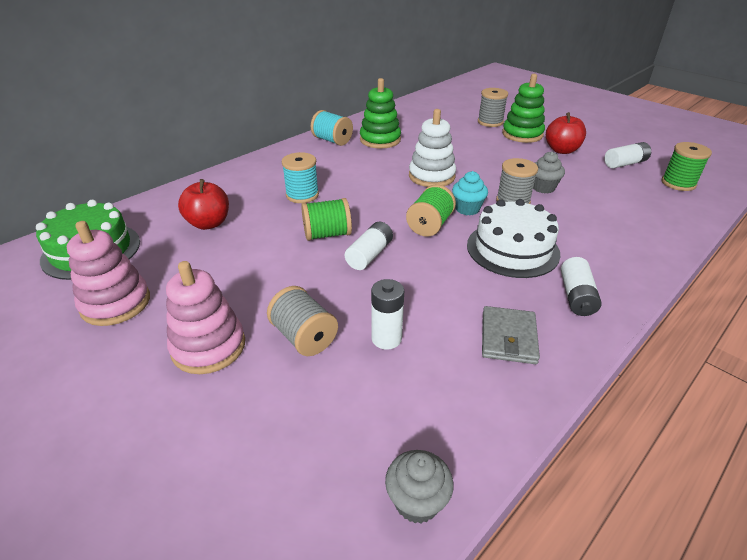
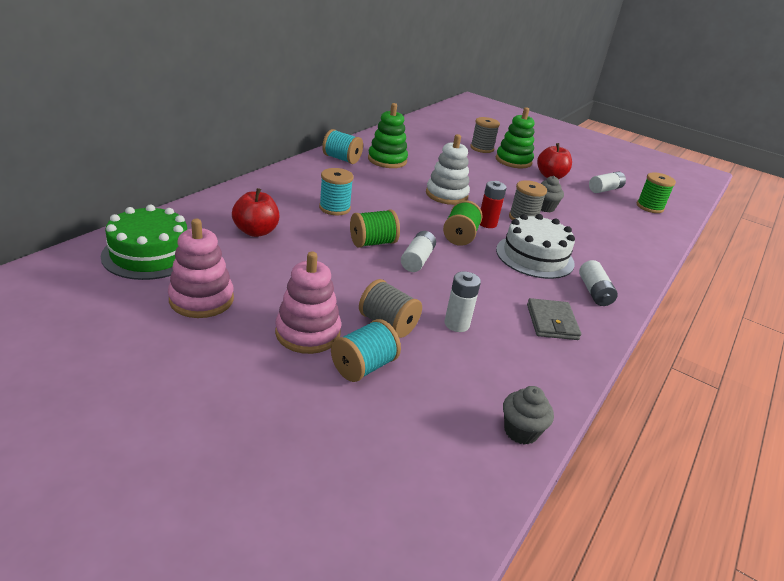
camera: 15 degrees left, 5 degrees down
(253, 394) = (363, 367): none -> turquoise spool
(467, 209) = (487, 223): turquoise cupcake -> red battery

